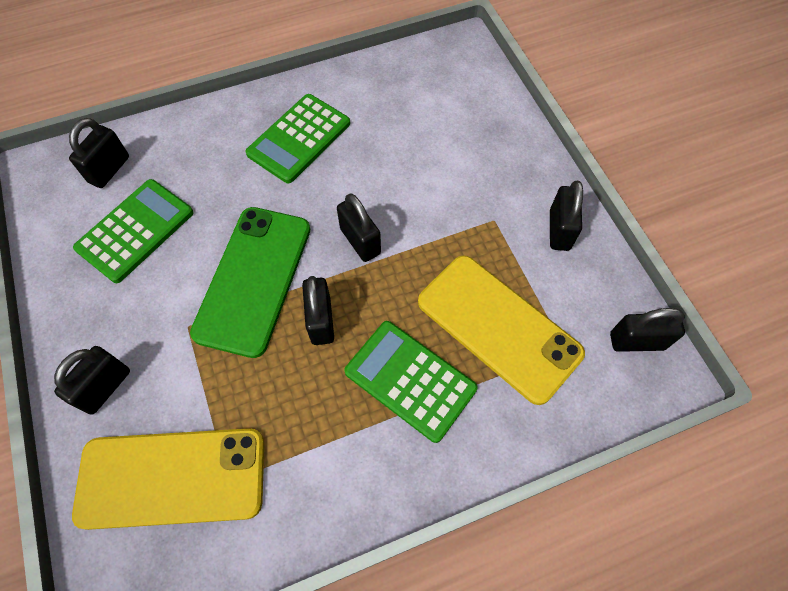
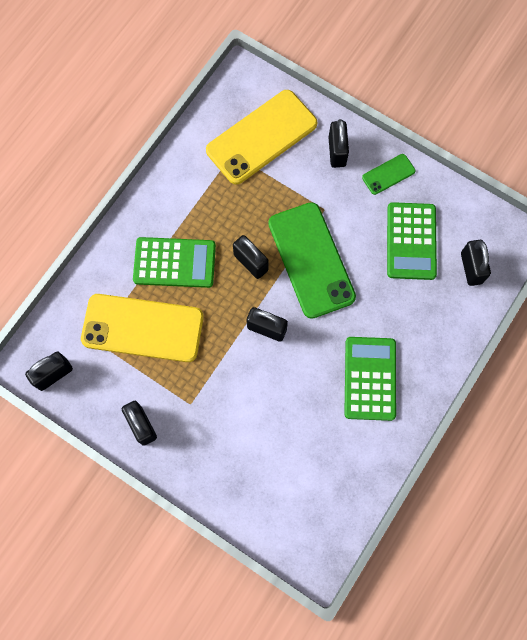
camera: 145 degrees right, 10 degrees up
(80, 317) = (388, 174): none -> green phone

